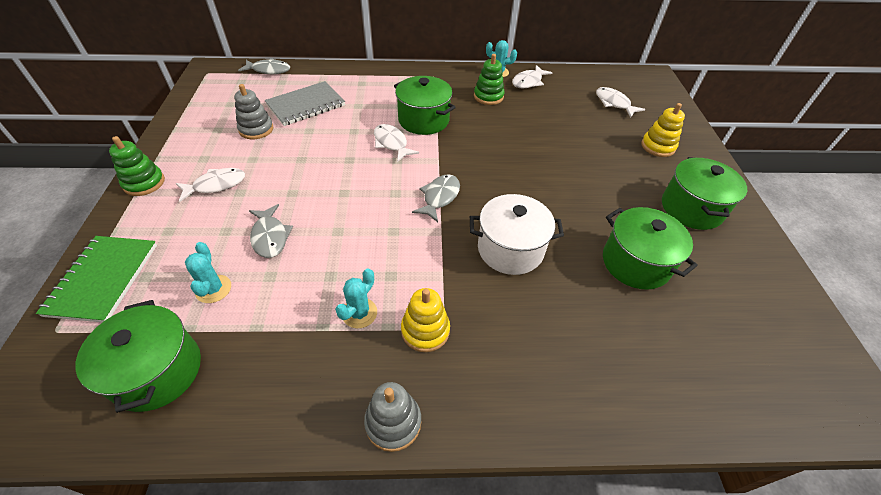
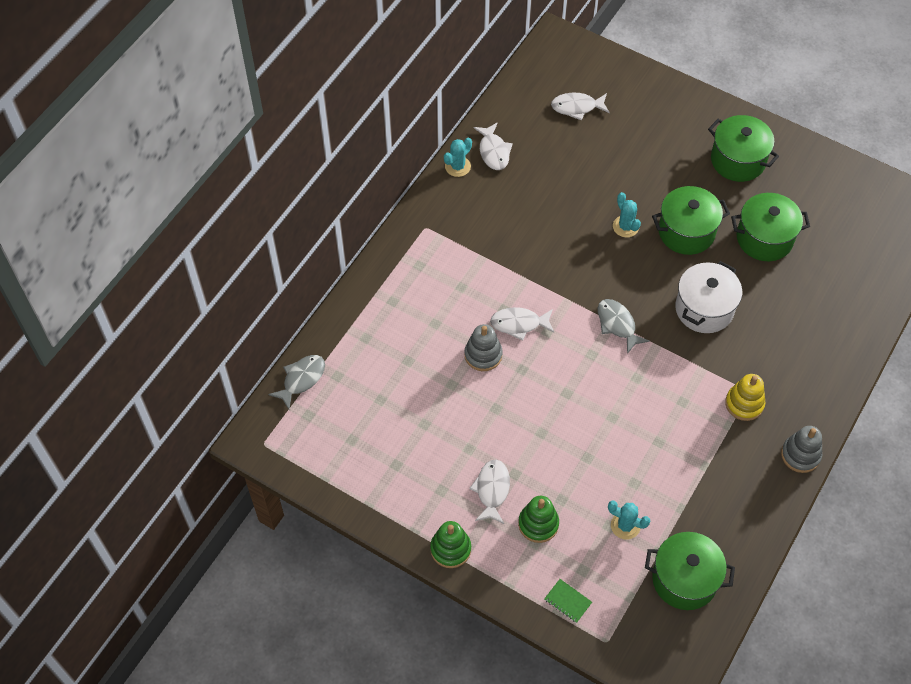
camera: 55 degrees left, 10 degrees up
(103, 279) = (568, 601): green notebook -> green notebook, size x0.46
(256, 129) = (419, 430): grey stacking toy -> grey stacking toy (483, 355)
(270, 237) = (589, 468): grey fish -> none
(306, 105) = (402, 370): grey notebook -> none
(359, 313) = (706, 437): turquoise cactus -> turquoise cactus (625, 226)
(423, 120) = (499, 279): green pot -> green pot (686, 232)
(488, 96) = (496, 202): green stacking toy -> green stacking toy (538, 524)
(658, 146) = (657, 123): yellow stacking toy -> none

